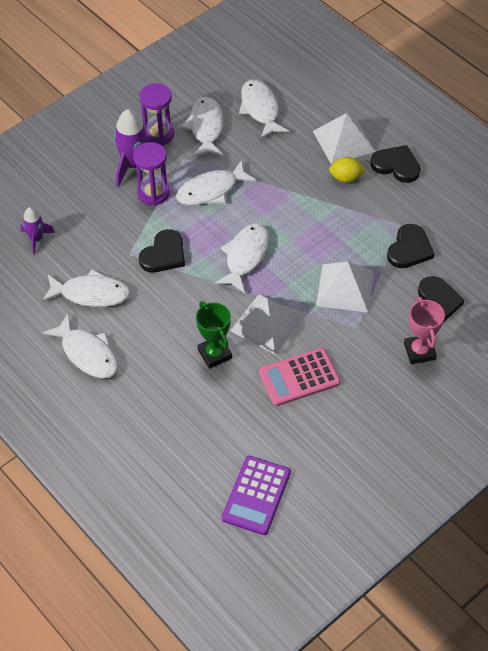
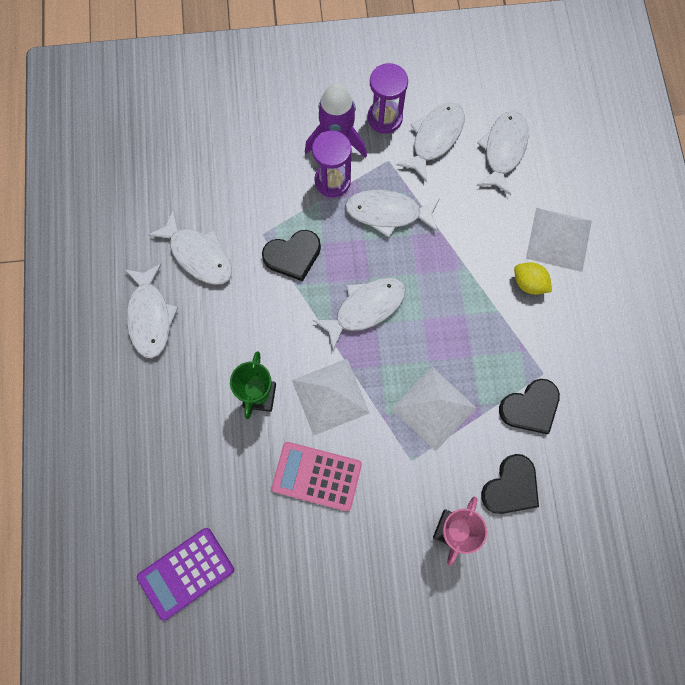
camera: 35 degrees right, 20 degrees up
(36, 239) = (194, 164): purple rocket -> none
(396, 165) = (590, 302): black heart -> none

